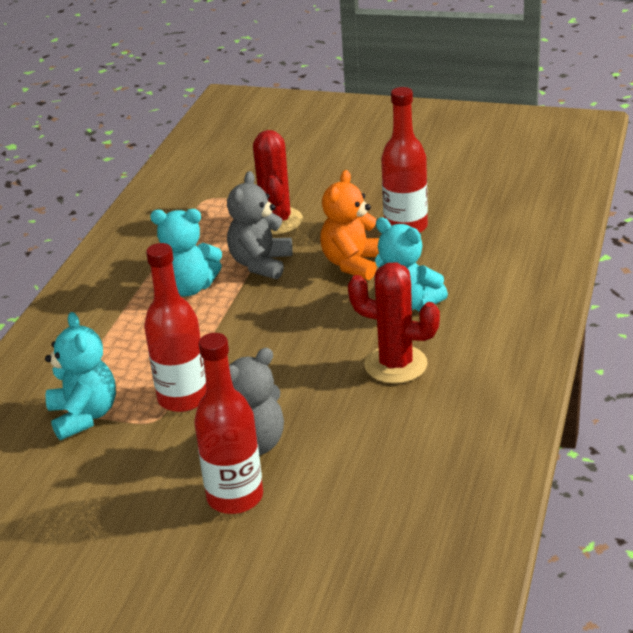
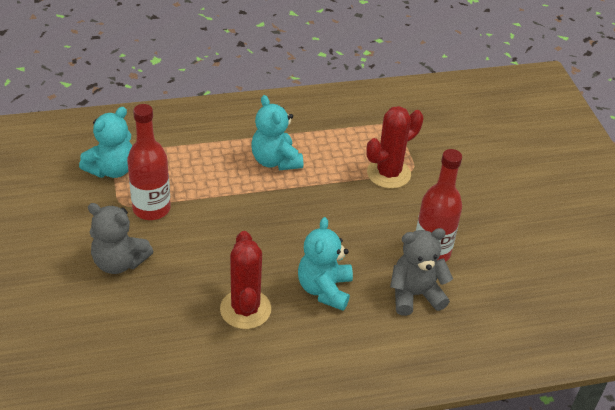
camera: 55 degrees right, 10 degrees up
(235, 497) = (62, 275): red bottle -> none
(261, 264) = (327, 187): grey teddy bear -> grey teddy bear (415, 295)
(353, 264) = (360, 238): orange teddy bear -> none

